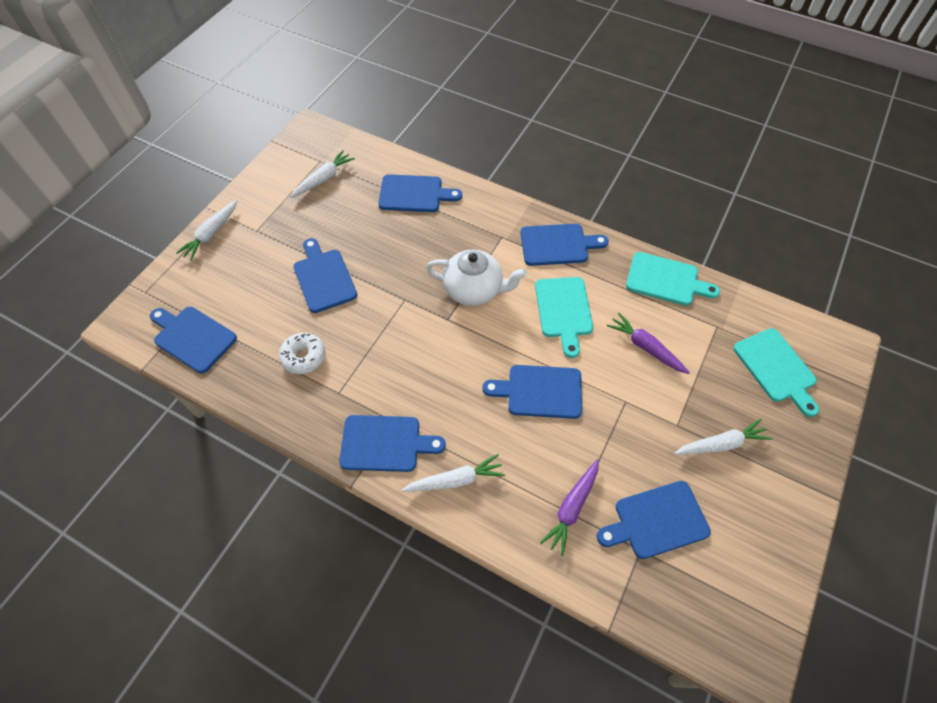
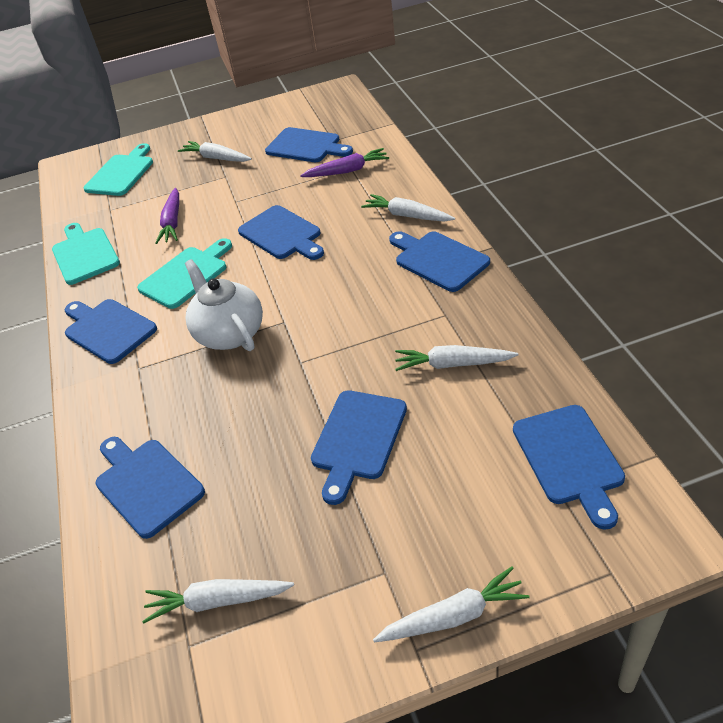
camera: 130 degrees left, 15 degrees down
(303, 357) = (452, 364): white donut -> white carrot

